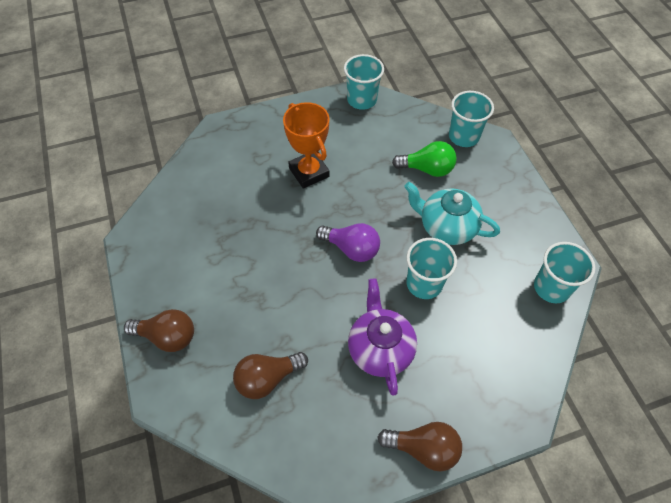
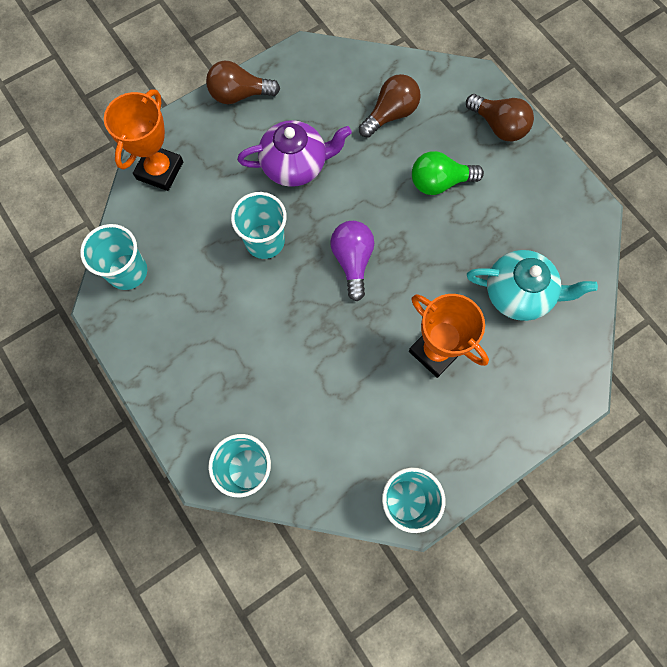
camera: 165 degrees right, 15 degrees up
(167, 336) = (498, 126): brown light bulb -> brown light bulb turned 135 degrees counterclockwise
(351, 249) = (352, 261): purple light bulb -> purple light bulb turned 75 degrees clockwise
(380, 348) = (295, 165): purple teapot -> purple teapot turned 75 degrees counterclockwise
(427, 169) = (288, 397): green light bulb -> green light bulb (439, 182)
(446, 227) = (251, 317): turquoise teapot -> turquoise teapot (519, 293)
(519, 378) = (160, 170): none -> orange trophy

